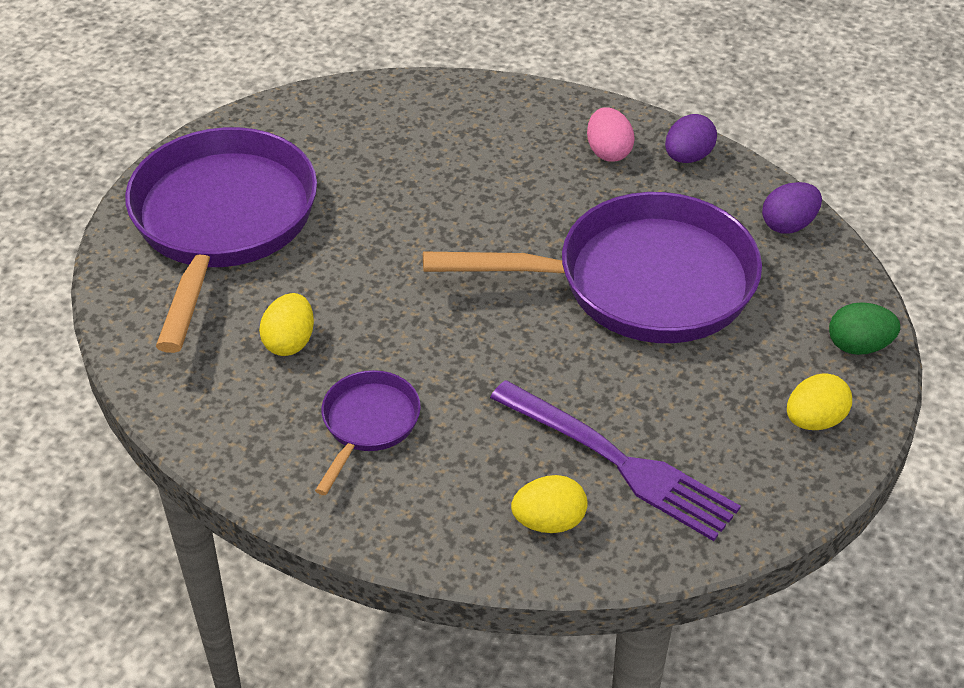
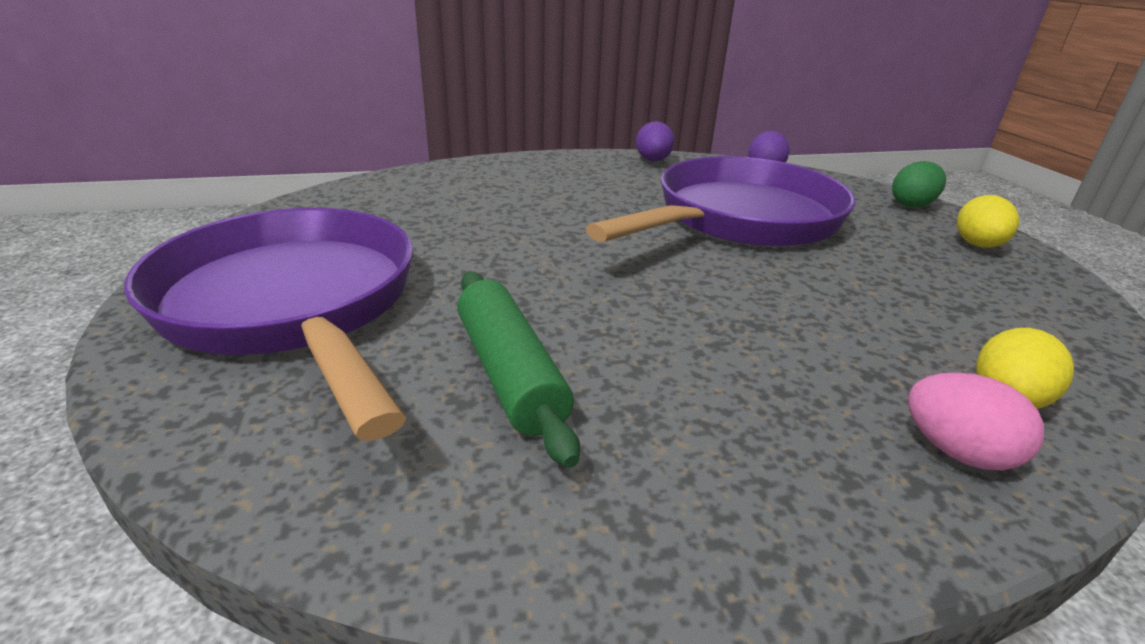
camera: 40 degrees left, 15 degrees down
(290, 342) = (509, 374): yellow egg -> green rolling pin
(368, 424) = (710, 408): purple pan -> none
(608, 152) = (599, 170): pink egg -> pink egg (956, 451)
(619, 462) = (946, 325): purple fork -> none

